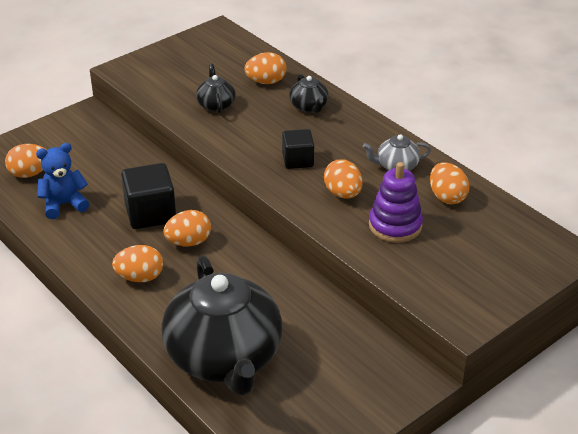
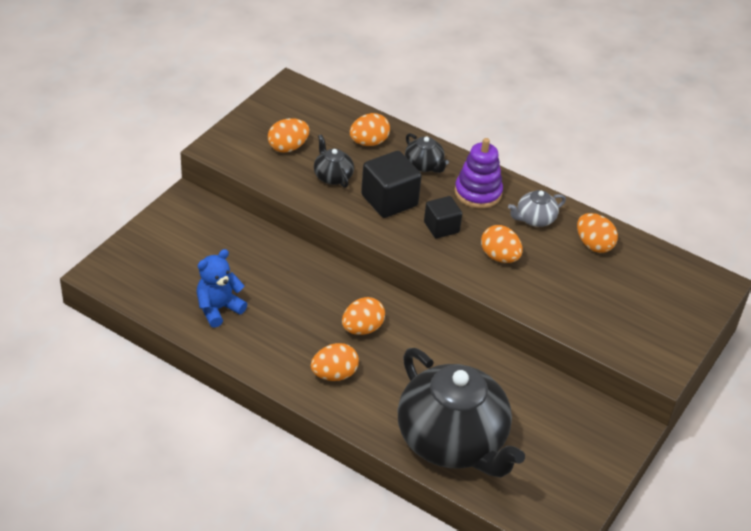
camera: 20 degrees left, 5 degrees up
(30, 173) = (164, 280): orange egg -> orange egg (288, 147)
(150, 213) = (310, 304): black cube -> black cube (389, 200)
(395, 225) = (561, 283): purple stacking toy -> purple stacking toy (478, 193)

